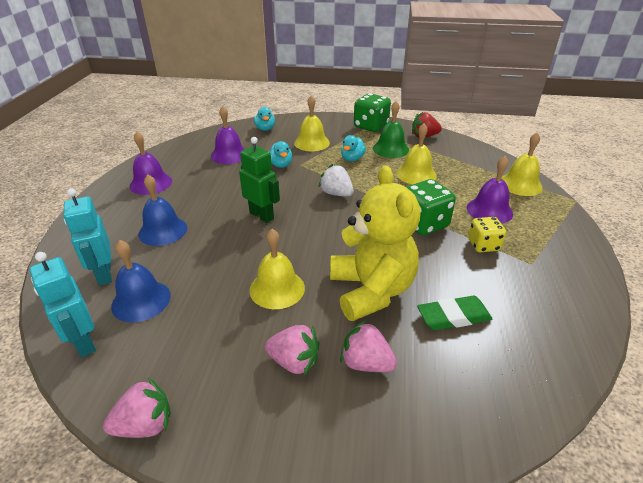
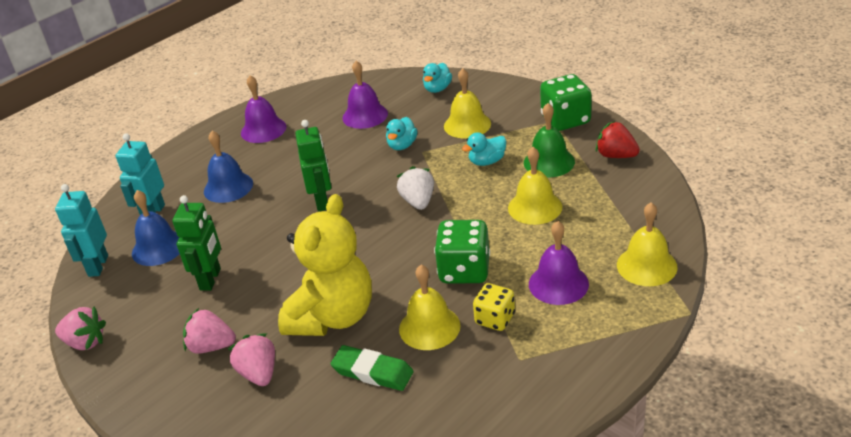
camera: 40 degrees right, 0 degrees up
(227, 306) = (211, 279): none -> green robot
(277, 288) = (260, 281): yellow bell -> yellow bell (429, 327)
(294, 362) = (211, 346): pink strawberry -> pink strawberry turned 135 degrees clockwise

